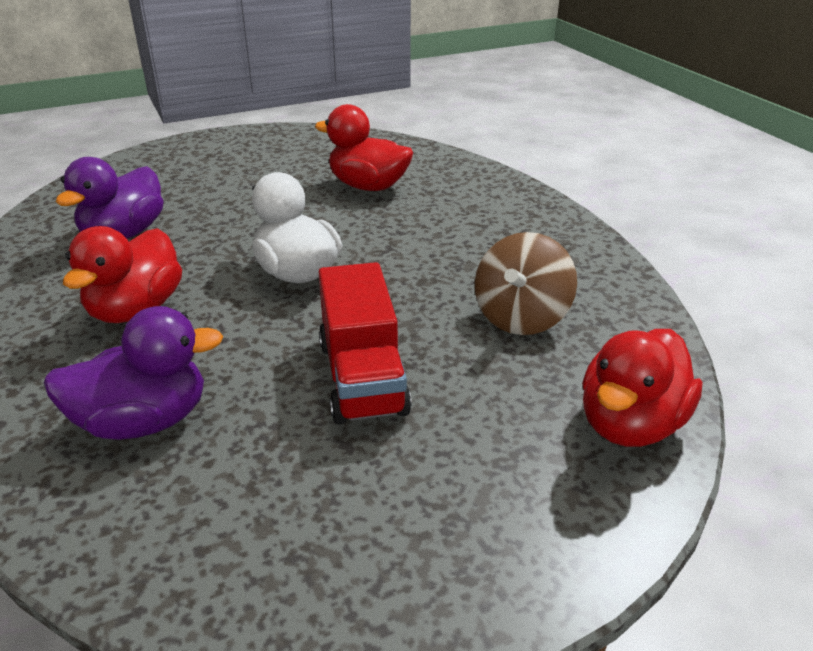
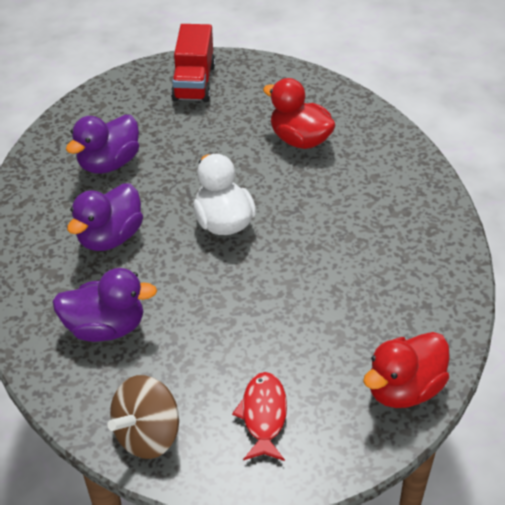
camera: 15 degrees right, 10 degrees up
(136, 310) = (110, 238): red duck -> purple duck
(362, 377) = (244, 321): red truck -> red truck (194, 83)
(436, 500) = (263, 415): none -> red fish
(521, 318) = (368, 292): brown spinning top -> brown spinning top (148, 435)

